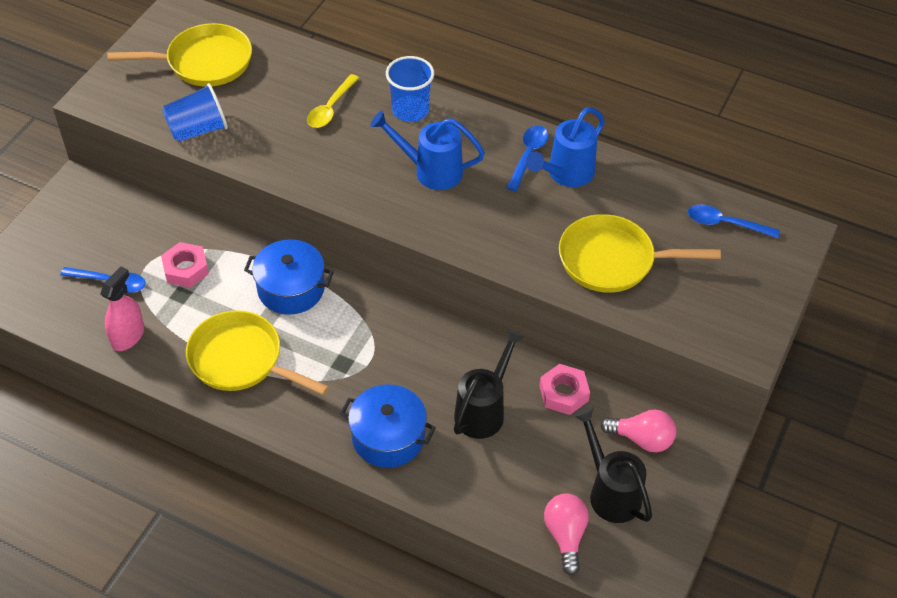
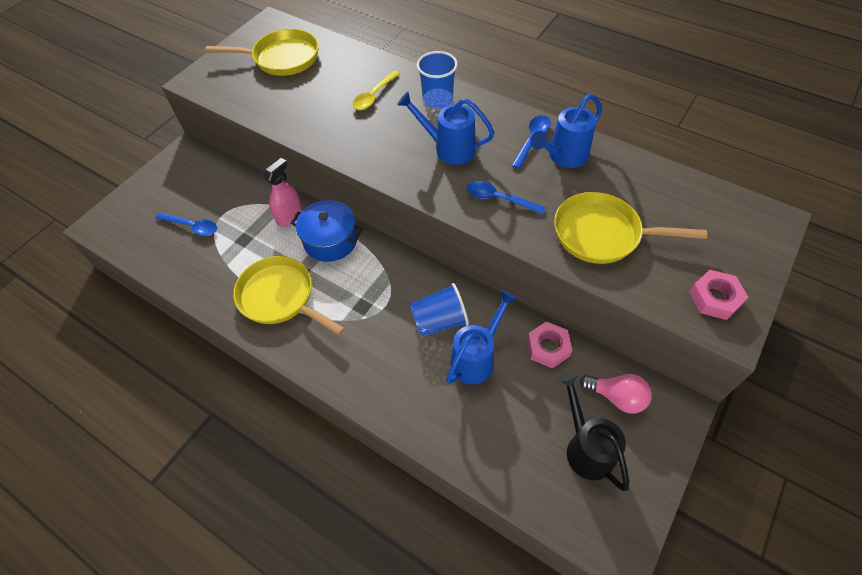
camera: 10 degrees right, 5 degrees up
(128, 336) = (195, 271): pink spray bottle -> pink spray bottle (289, 216)
(186, 269) = (252, 219): pink nut -> pink nut (715, 298)
(198, 130) = (266, 108): blue cup -> blue cup (440, 321)
(388, 437) = (391, 376): blue pot -> none
(483, 410) = (476, 358): black watering can -> blue watering can
(565, 536) = (541, 489): pink light bulb -> none
(725, 224) = (706, 207): blue spoon -> blue spoon (499, 199)

